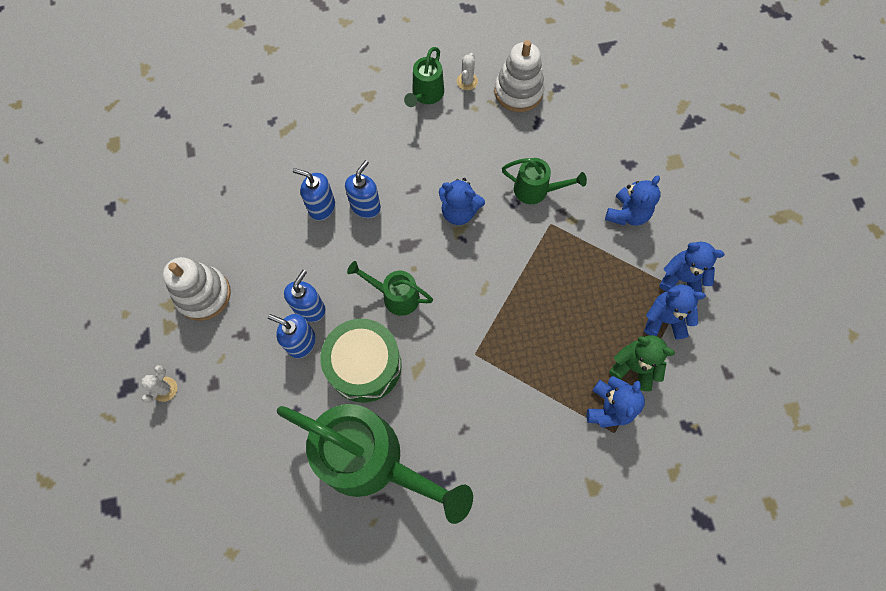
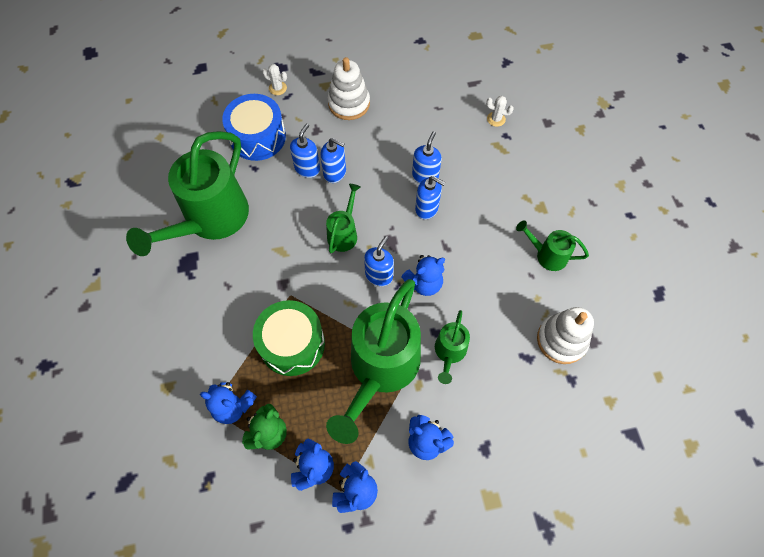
camera: 90 degrees right, 5 degrees down
(246, 410) = (258, 137): none -> blue drum
(364, 365) = (286, 212): green drum -> green drum (292, 344)
(450, 257) = (379, 275): none -> blue soap dispenser
(459, 212) = (424, 283): blue teddy bear -> blue teddy bear turned 135 degrees counterclockwise
(467, 81) = (567, 291): white cactus -> white cactus (496, 119)
(557, 256) = (380, 369): none -> green watering can

